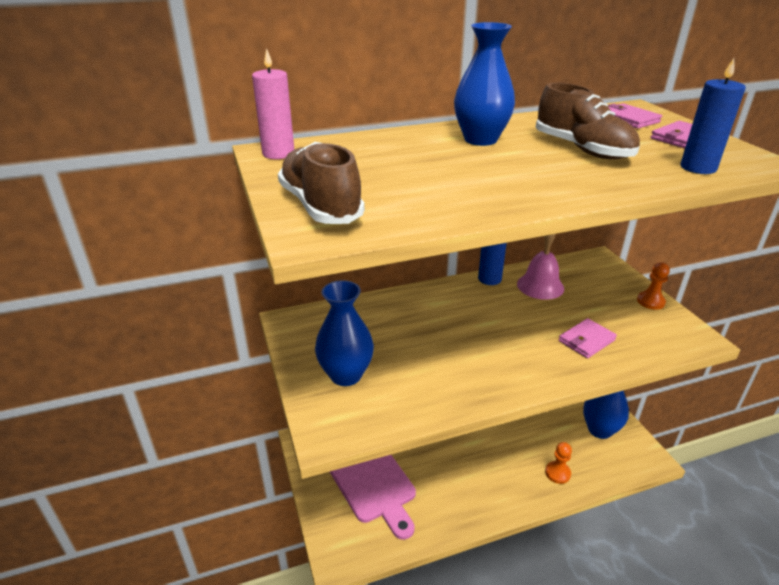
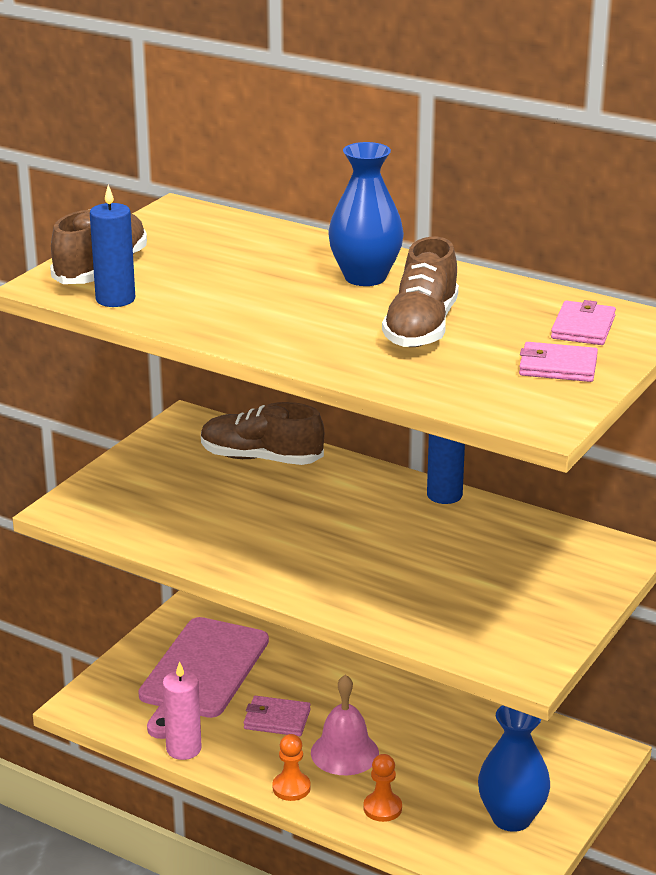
camera: 50 degrees right, 5 degrees down
(278, 153) = (178, 215): pink candle -> pink candle (183, 749)
(346, 375) = (150, 484): blue vase -> none
(373, 316) = (261, 458): none -> brown shoe
(540, 286) = (482, 532): pink bell -> pink bell (344, 752)
(586, 340) = (406, 595): pink wallet -> pink wallet (277, 719)
(650, 301) = (567, 616): orange pawn -> orange pawn (291, 788)
(698, 168) = (461, 391): blue candle -> blue candle (115, 299)

